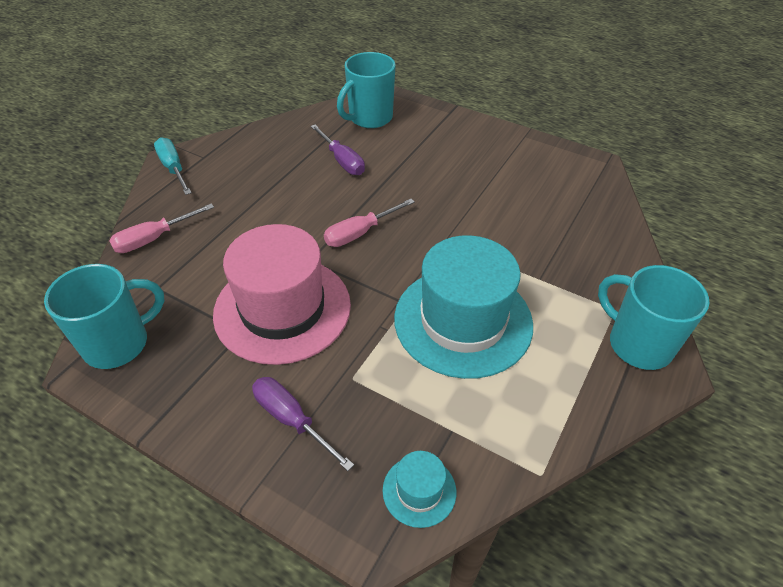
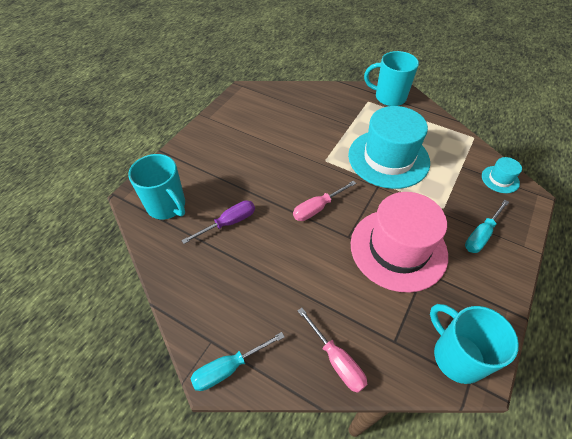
camera: 90 degrees left, 5 degrees up
(291, 420) = (481, 235): purple screwdriver -> turquoise screwdriver
(360, 233) = (317, 208): pink screwdriver -> pink screwdriver turned 90 degrees clockwise
(638, 344) = (389, 97): turquoise mug -> turquoise mug turned 60 degrees clockwise

